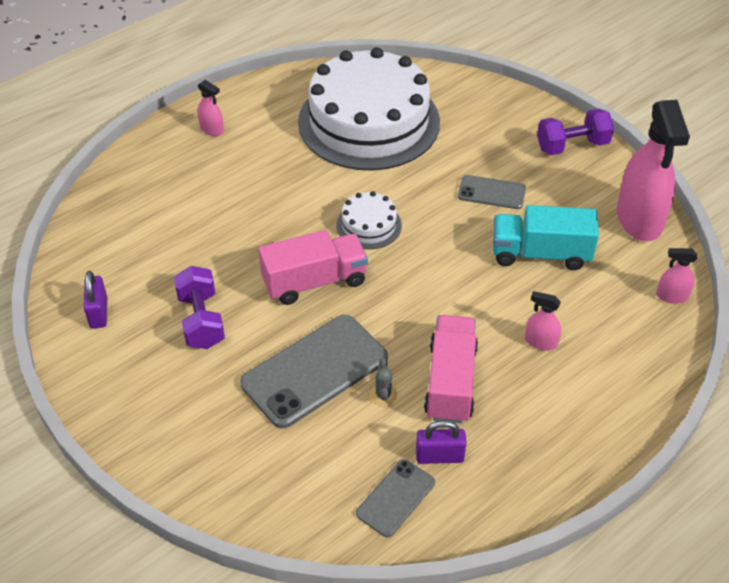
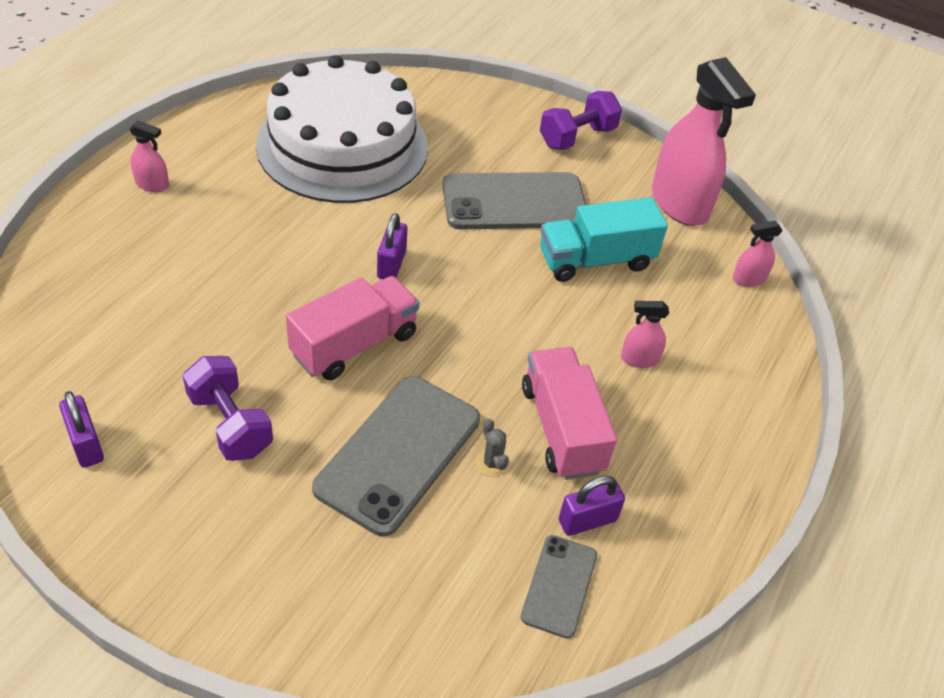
camera: 25 degrees left, 0 degrees up
(369, 225) = (391, 264): white cake -> purple padlock
(491, 192) = (514, 202): grey phone -> grey phone, size x1.86

